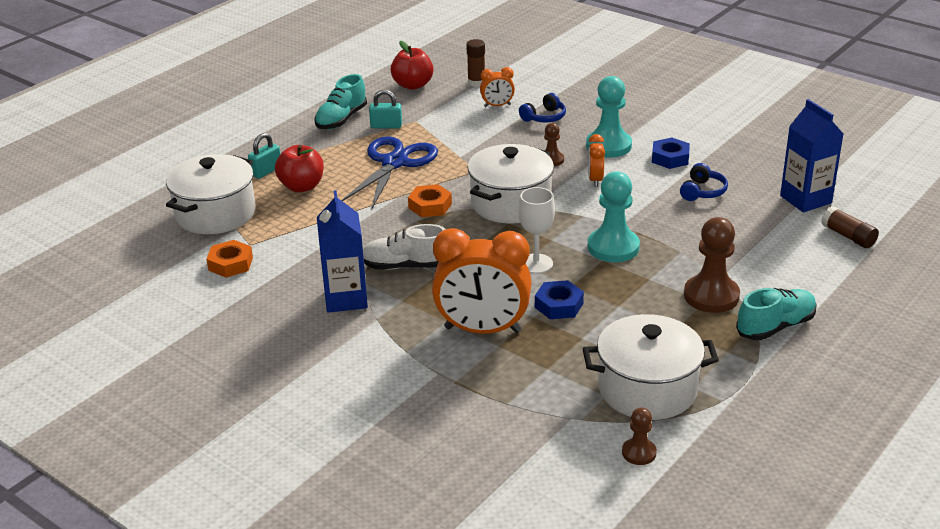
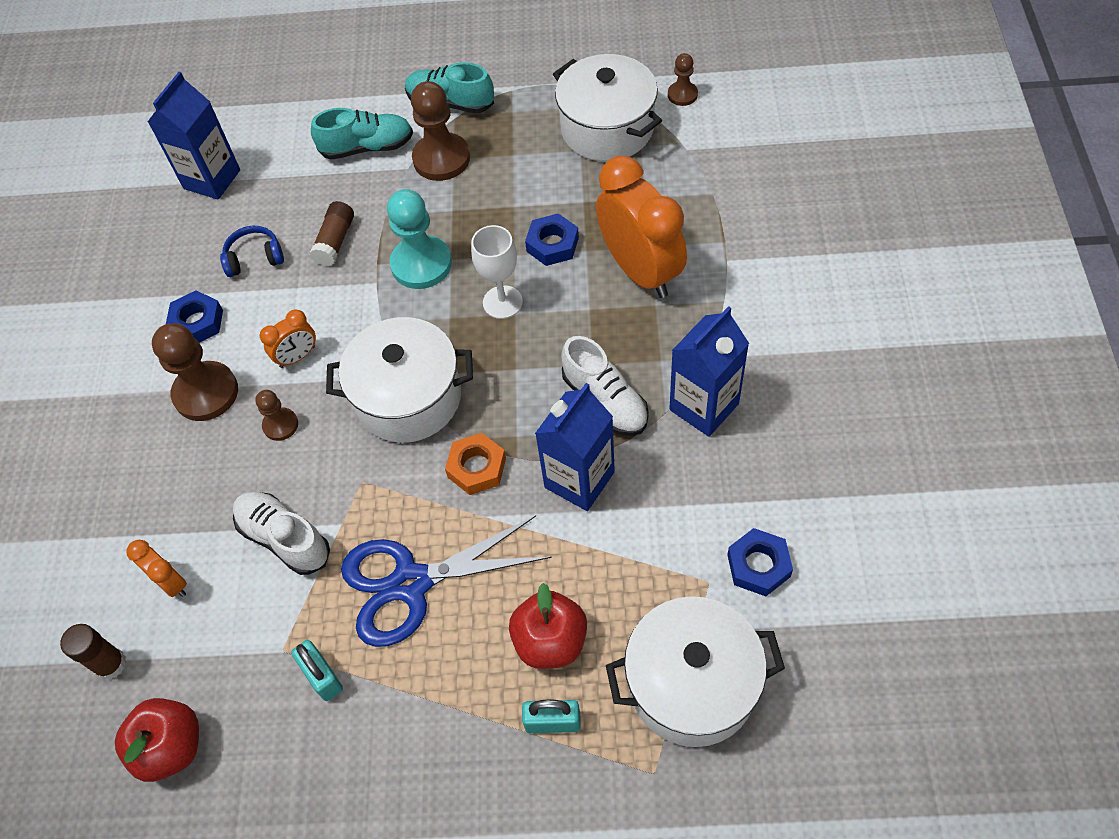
camera: 125 degrees left, 25 degrees up
(230, 264) = (758, 565): orange nut -> blue nut
(341, 119) = (345, 755): turquoise shoe -> turquoise shoe (367, 147)
(370, 233) = (579, 480): none -> blue carton
(476, 139) = (284, 538): none -> white shoe
(544, 117) = (172, 505): blue headphones -> none
(608, 146) = (206, 393): turquoise pawn -> brown pawn
(848, 236) = (262, 124): brown glue stick -> brown glue stick (335, 241)

